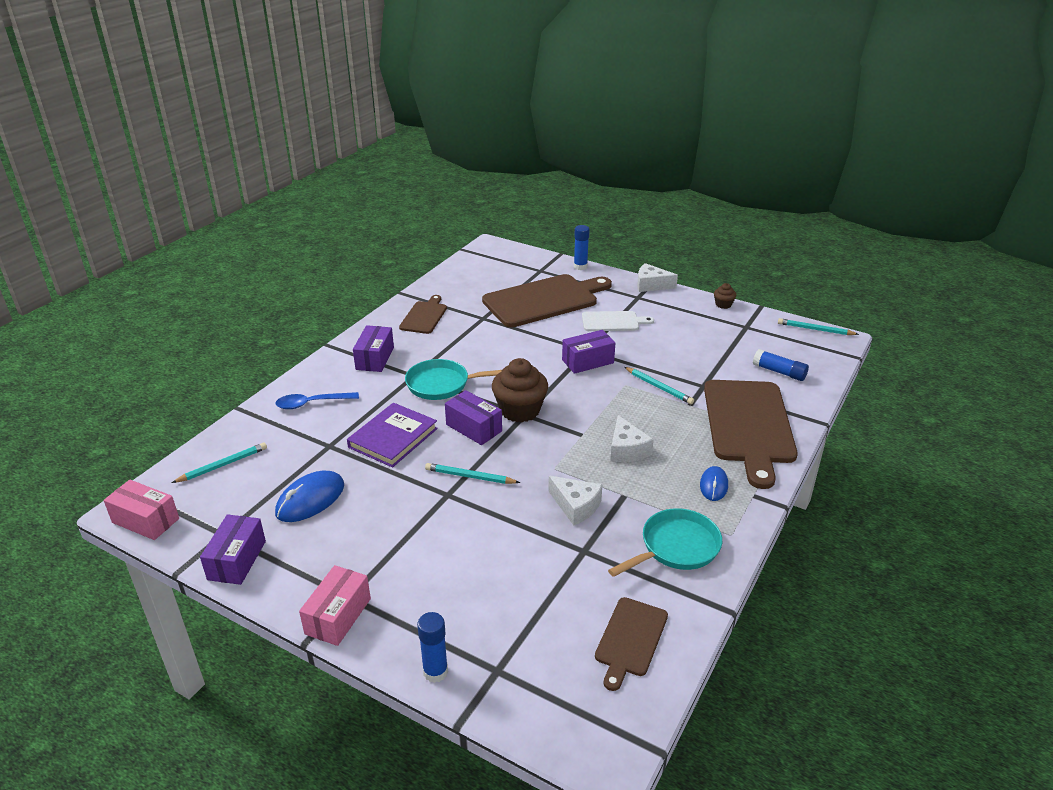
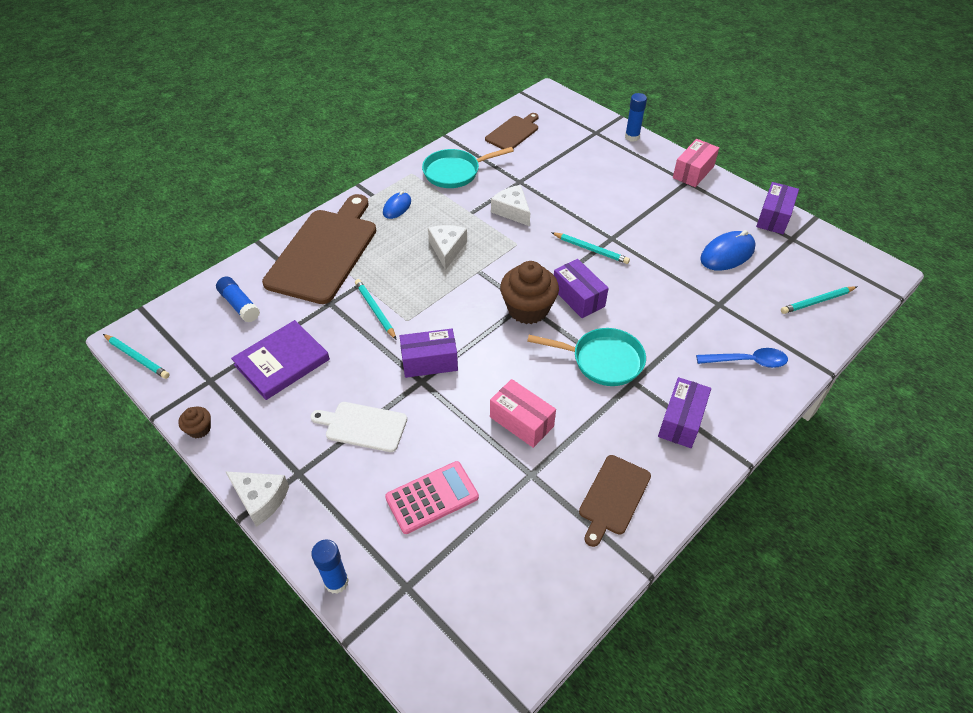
camera: 165 degrees left, 15 degrees up
(145, 520) = (862, 260): pink box -> pink box (521, 421)
(393, 438) = (657, 301): purple book -> purple book (282, 362)
(544, 300) = (432, 497): brown cutting board -> pink calculator

